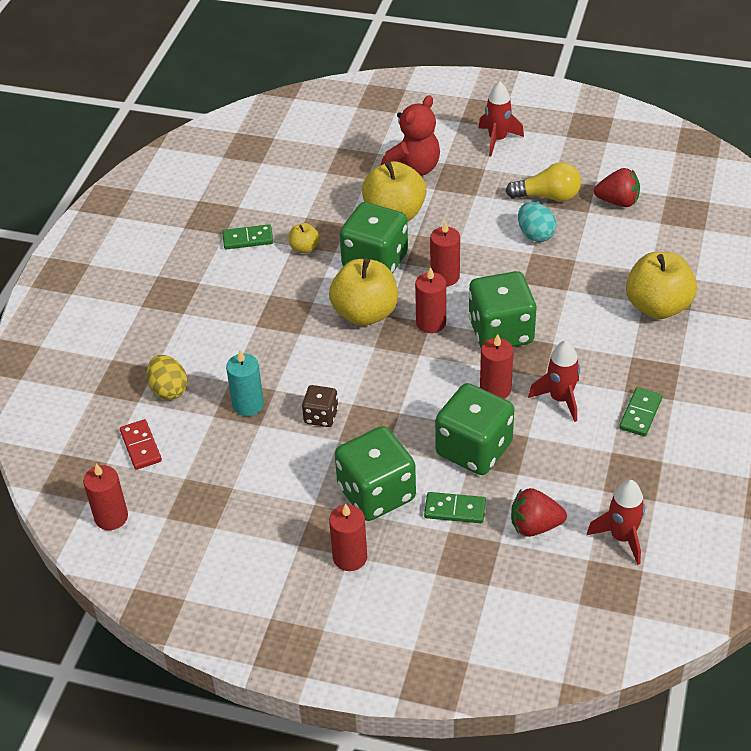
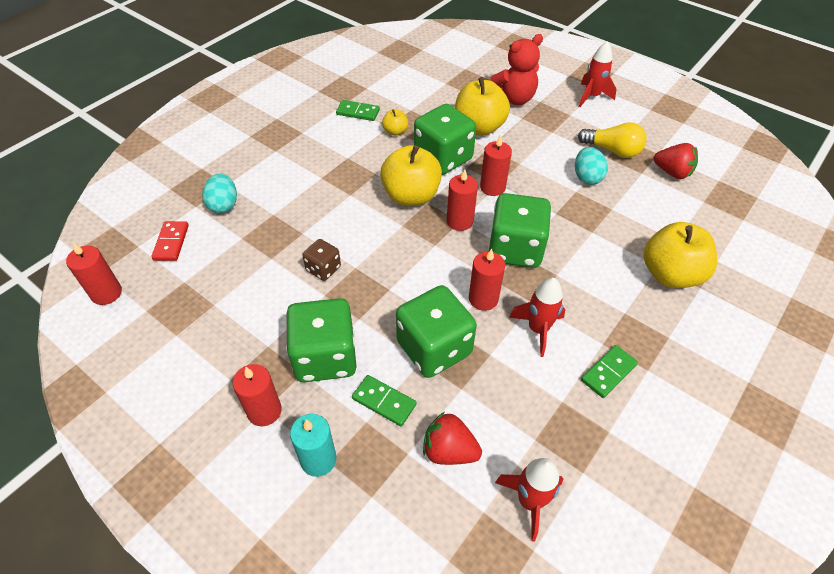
camera: 20 degrees right, 5 degrees up
(169, 390) = (224, 205): yellow egg -> turquoise egg
(248, 405) = (273, 238): turquoise candle -> turquoise candle (318, 459)

